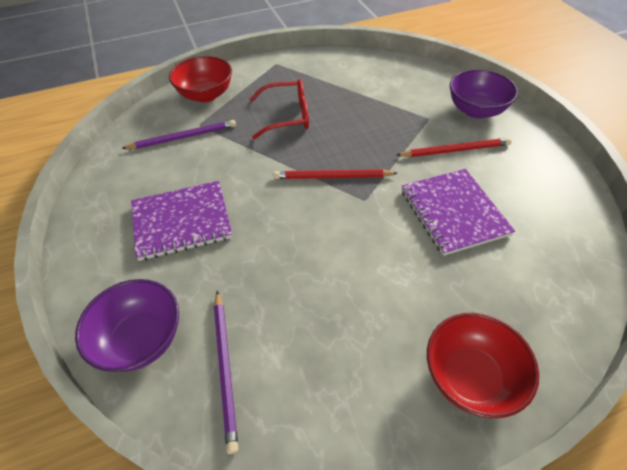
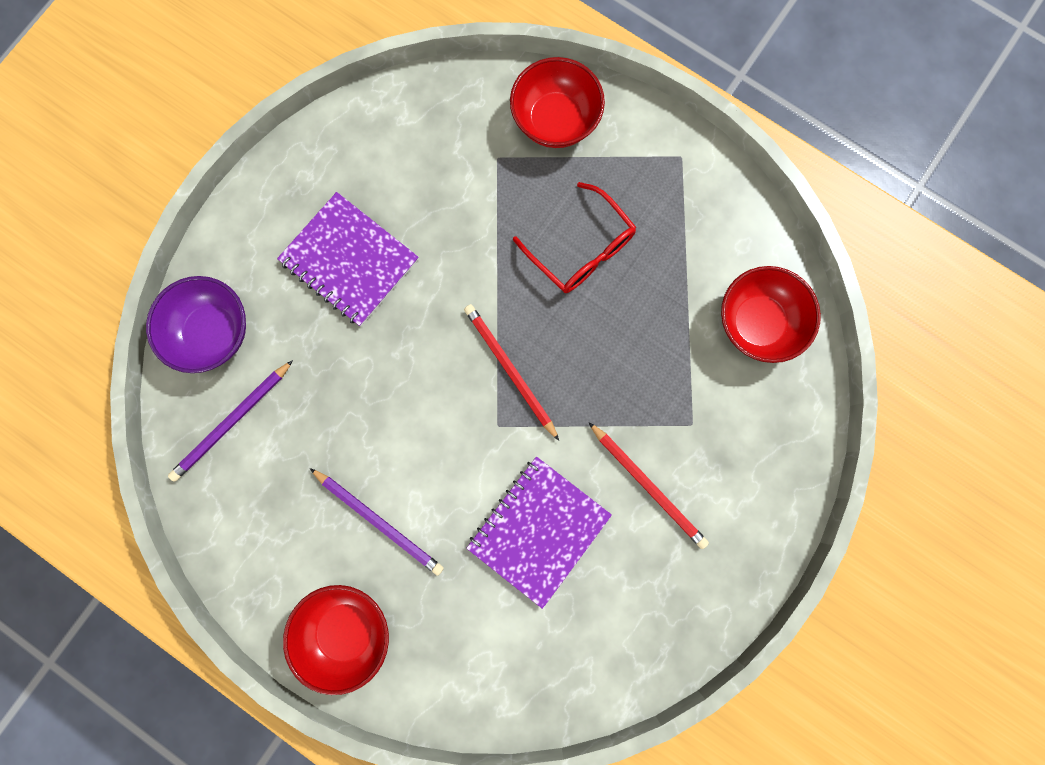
camera: 55 degrees right, 30 degrees up
(183, 137) = (465, 159): purple pencil -> purple pencil (379, 521)
(388, 75) = (757, 322): none -> red bowl
(476, 110) = (751, 477): purple bowl -> none

